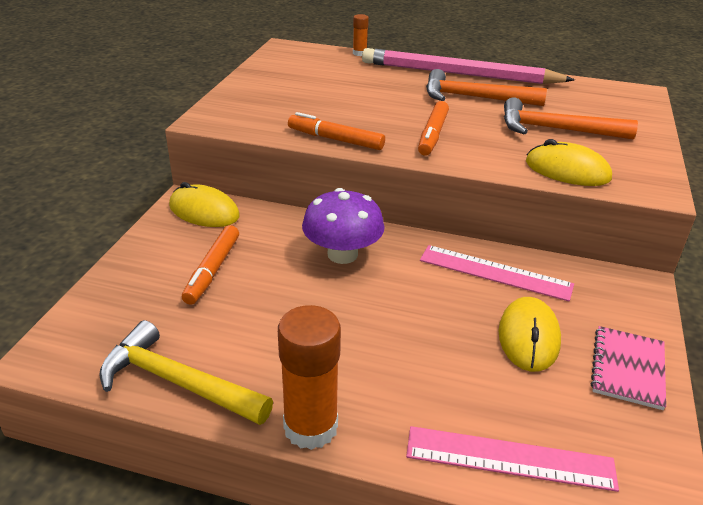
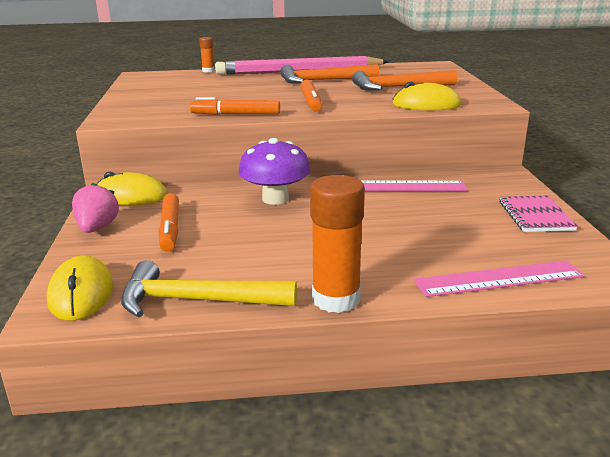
camera: 20 degrees left, 10 degrees down
(148, 249) = (97, 228): none -> pink strawberry
(528, 337) = (455, 214): yellow mouse -> yellow mouse (81, 293)

